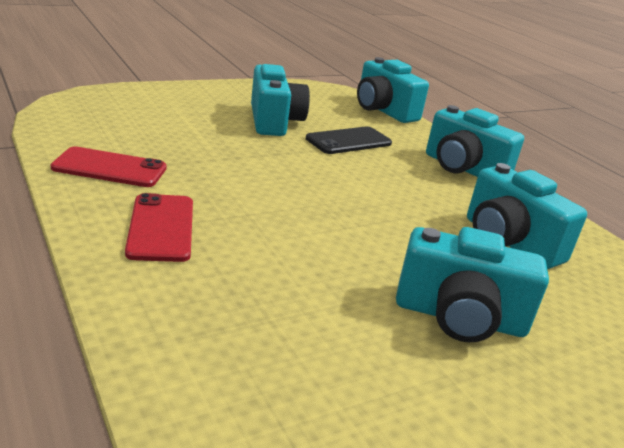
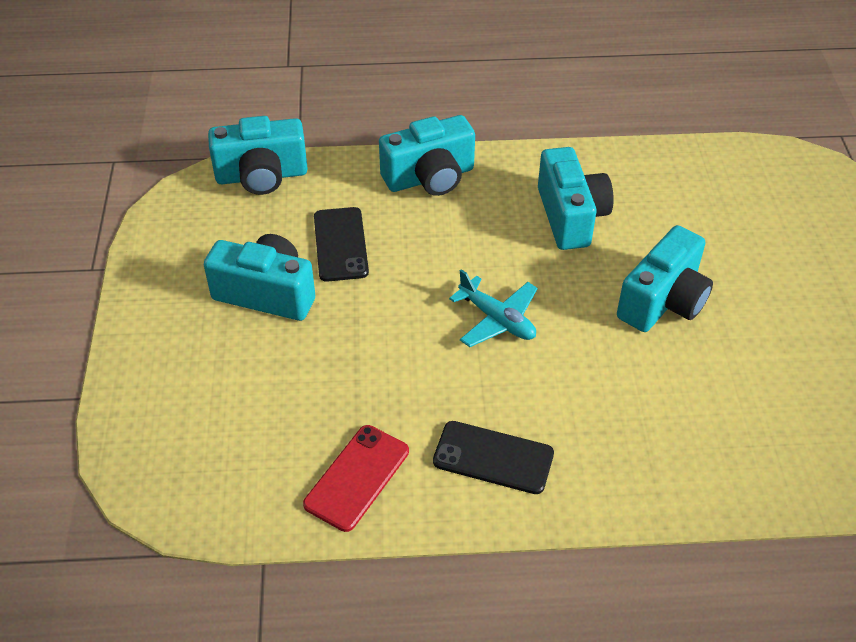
camera: 60 degrees left, 20 degrees up
(161, 227) = (493, 457): red phone -> black phone
(333, 214) = (497, 319): none -> turquoise plane
(508, 242) = (570, 216): turquoise camera -> turquoise camera turned 90 degrees counterclockwise

